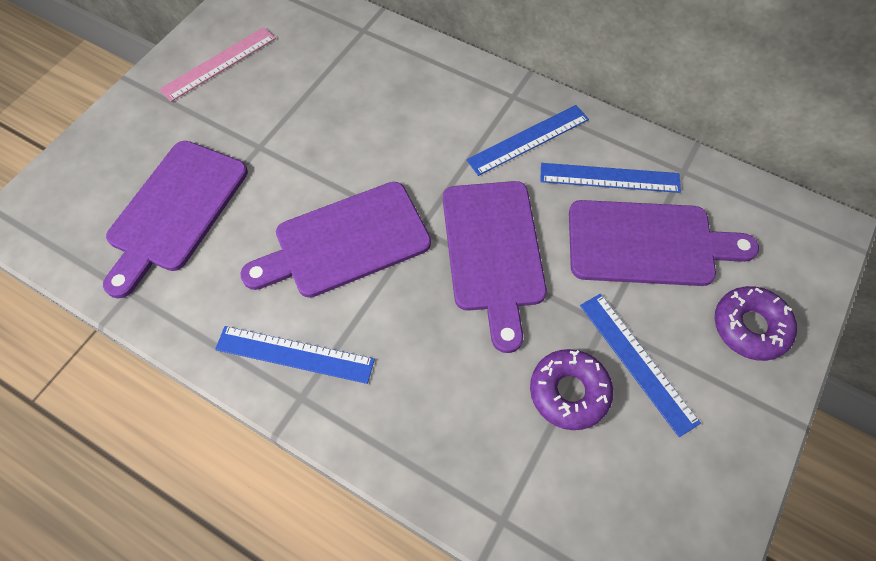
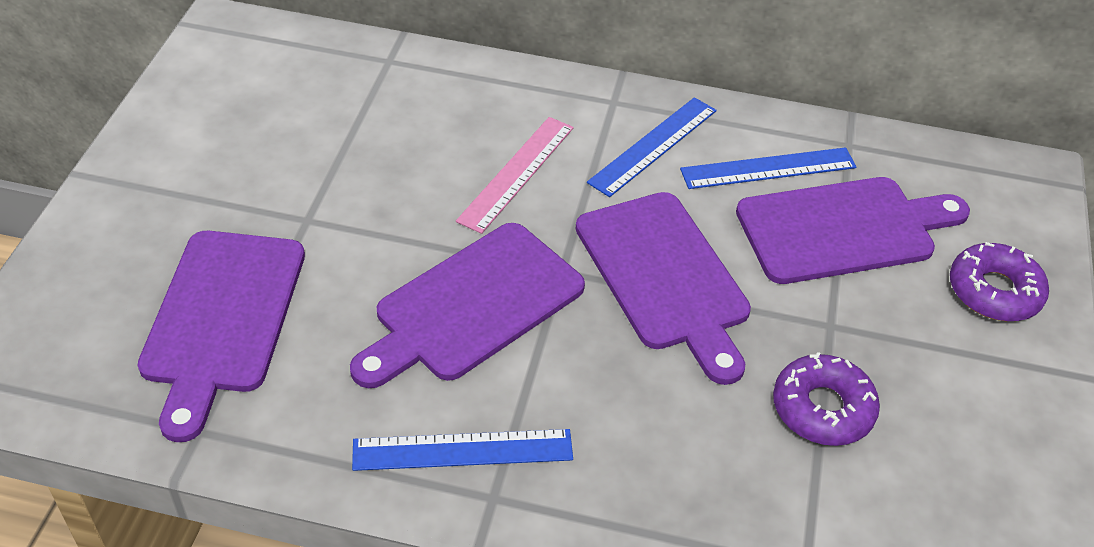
camera: 20 degrees left, 15 degrees down
(219, 63) = (207, 133): pink ruler -> pink ruler (516, 173)
(637, 362) = (886, 357): blue ruler -> none

